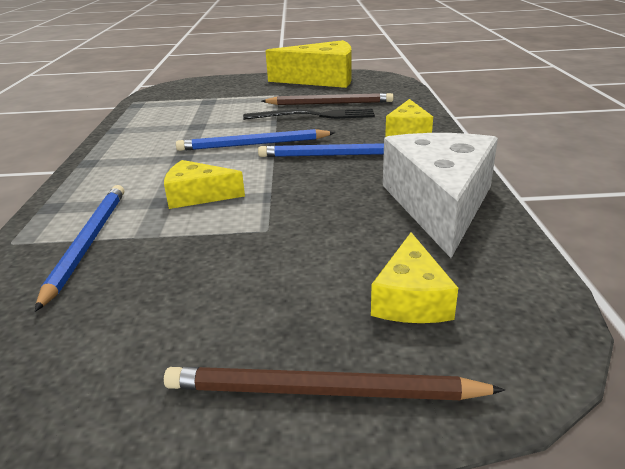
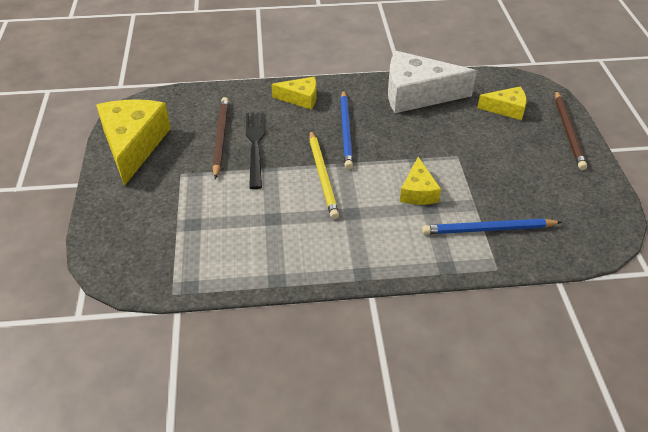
camera: 95 degrees left, 15 degrees up
(254, 144) = (322, 175): blue pencil -> yellow pencil

